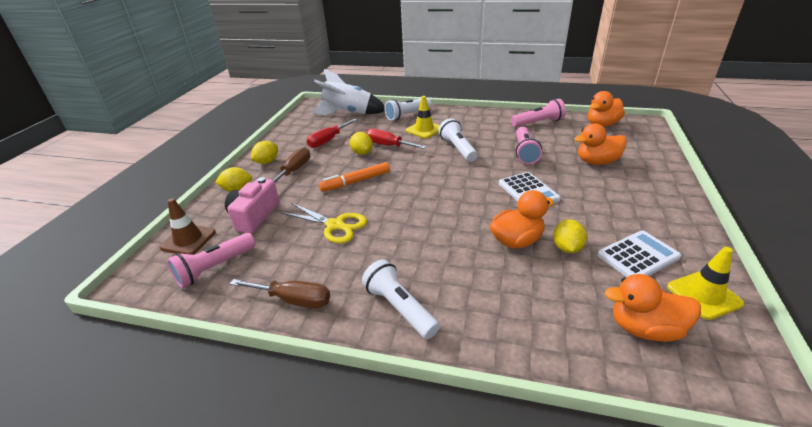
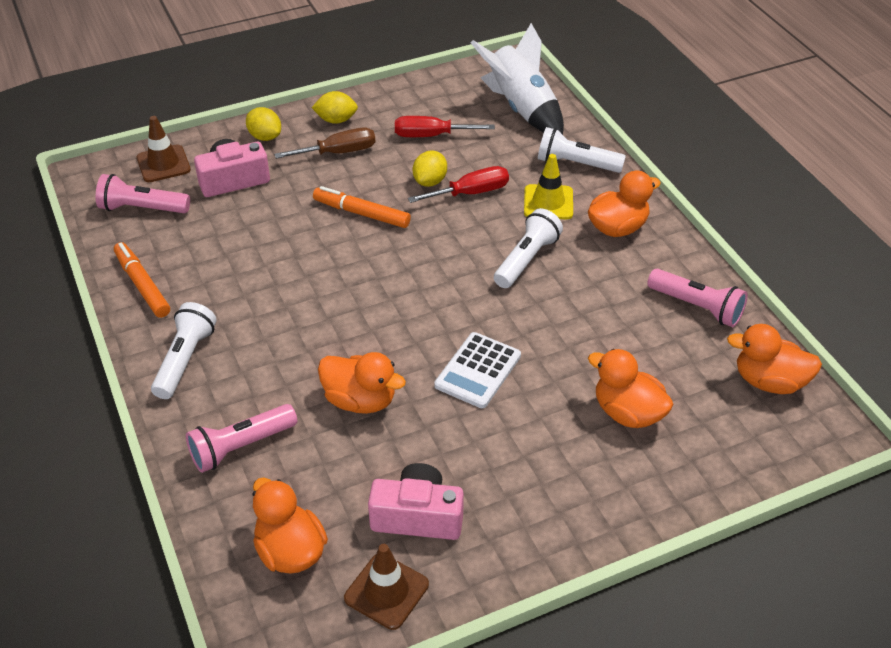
camera: 50 degrees right, 10 degrees up
(293, 300) = (142, 285): brown screwdriver -> orange marker
(335, 225) = (268, 246): yellow scissors -> none
(388, 145) = (471, 193): red screwdriver -> red screwdriver turned 75 degrees clockwise
(464, 121) = (617, 228): none -> orange duck
(524, 152) = (582, 328): pink flashlight -> pink flashlight (241, 446)
(567, 248) = (382, 448): yellow lemon -> none
(638, 256) = (417, 516): white calculator -> pink camera
(704, 295) = (386, 591): yellow traffic cone -> brown traffic cone

